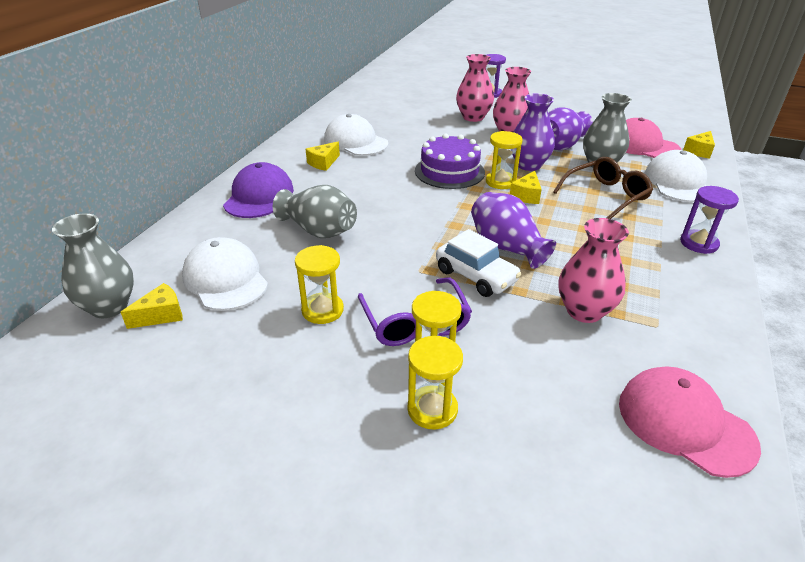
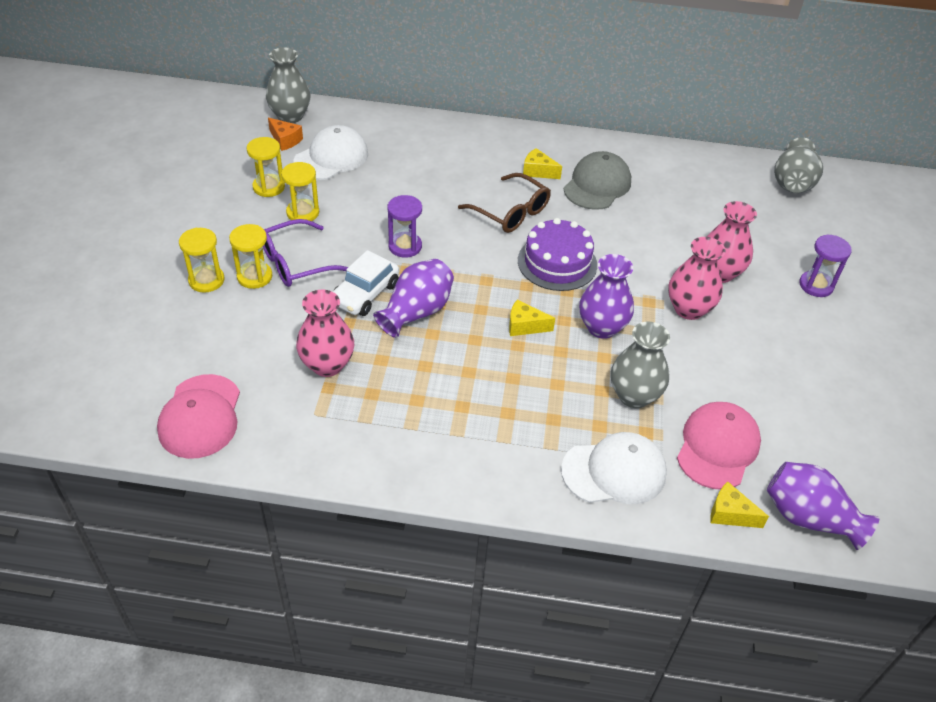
camera: 75 degrees right, 10 degrees up
(161, 315) = (285, 140): yellow cheese -> orange cheese
(259, 196) = (457, 146): purple cap -> none
(319, 230) = (411, 191): grey vase -> grey vase (792, 183)
(355, 142) = (597, 185): white cap -> grey cap
(500, 182) = (549, 304): yellow hourglass -> yellow hourglass (269, 187)
(561, 145) = (673, 358): purple vase -> purple vase (809, 518)
(606, 196) = (549, 395): brown glasses -> brown glasses (511, 212)
(685, 423) = (200, 416): pink cap -> pink cap turned 150 degrees clockwise
(699, 243) = (466, 469): purple hourglass -> purple hourglass (405, 246)

